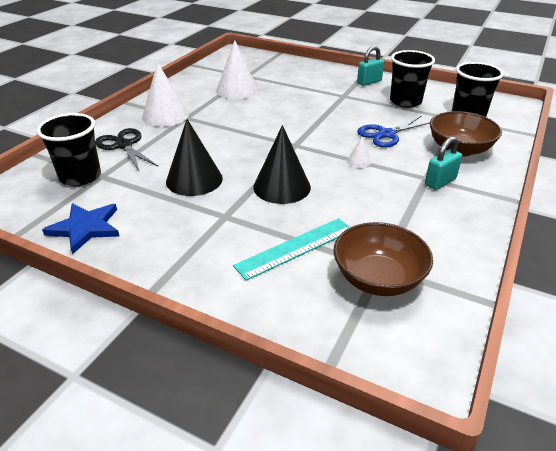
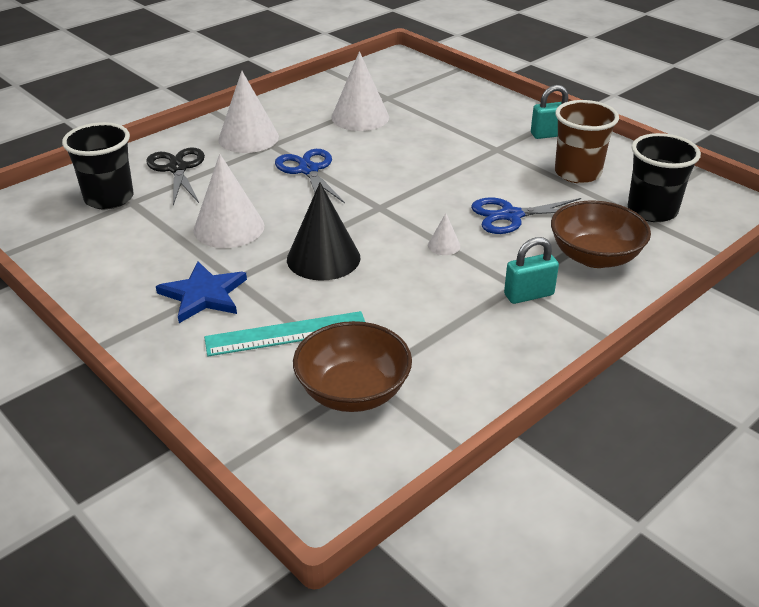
camera: 20 degrees right, 0 degrees up
(85, 228) = (81, 259): blue star -> blue star (203, 295)
(194, 179) = (229, 228): black cone -> white cone
(226, 129) = (308, 170): none -> blue scissors
(405, 102) = (577, 173): black cup -> brown cup

